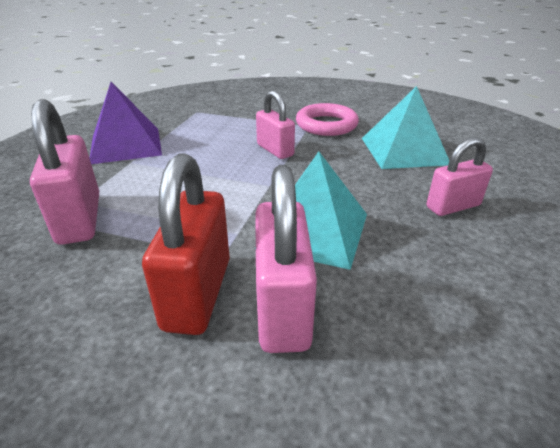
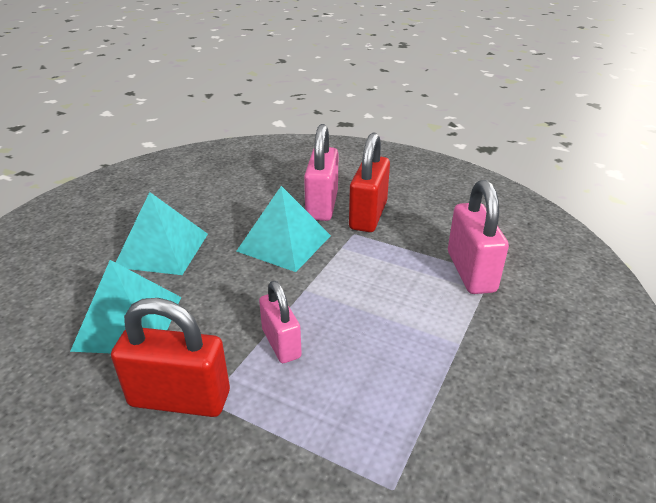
camera: 170 degrees left, 0 degrees up
(125, 145) = (482, 382): purple pyramid -> none
(326, 125) = (180, 398): pink ring -> red padlock
(453, 206) = (162, 250): pink padlock -> turquoise pyramid

